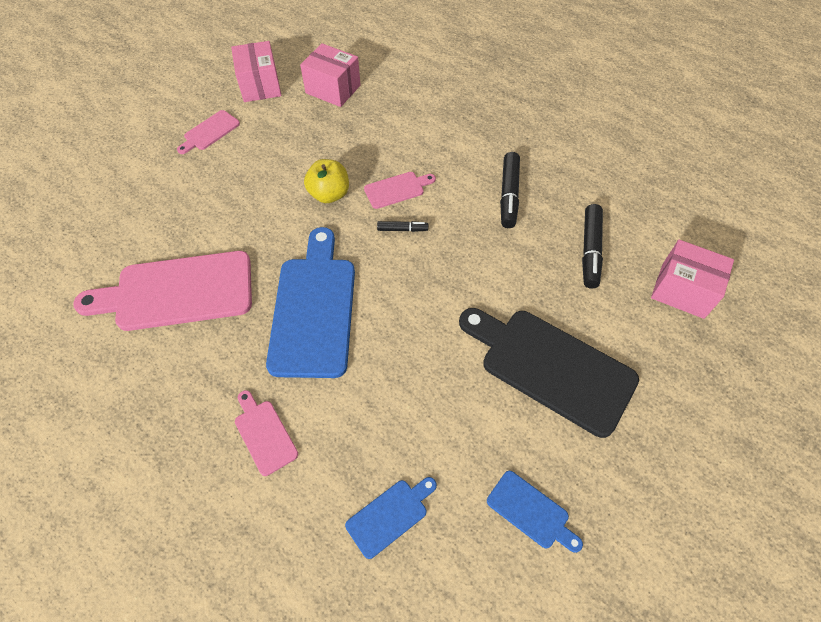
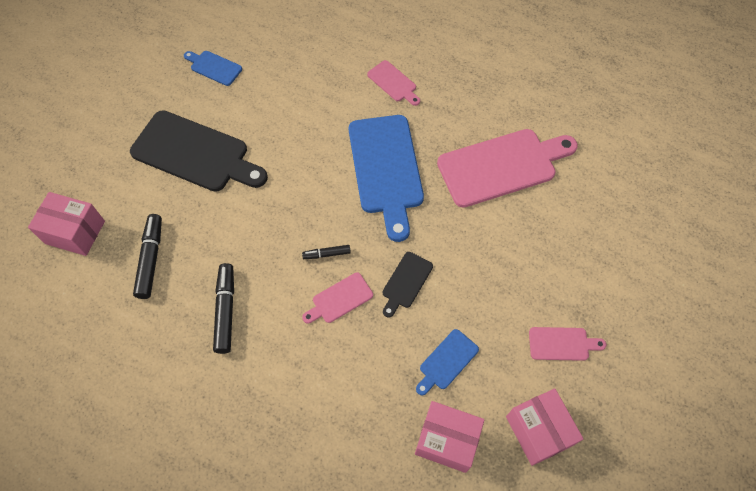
camera: 170 degrees right, 5 degrees up
(209, 132) = (562, 344): pink cutting board -> pink cutting board turned 60 degrees clockwise
(329, 194) = (406, 282): yellow apple -> black cutting board
(390, 515) = (301, 54): blue cutting board -> blue cutting board (446, 361)

